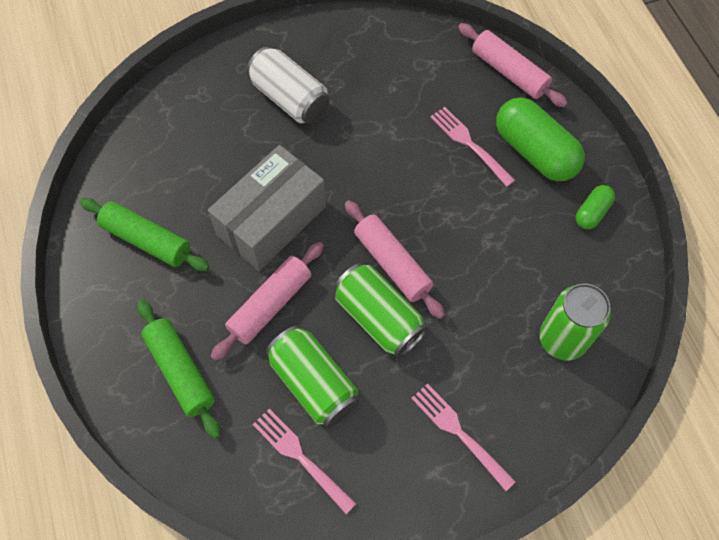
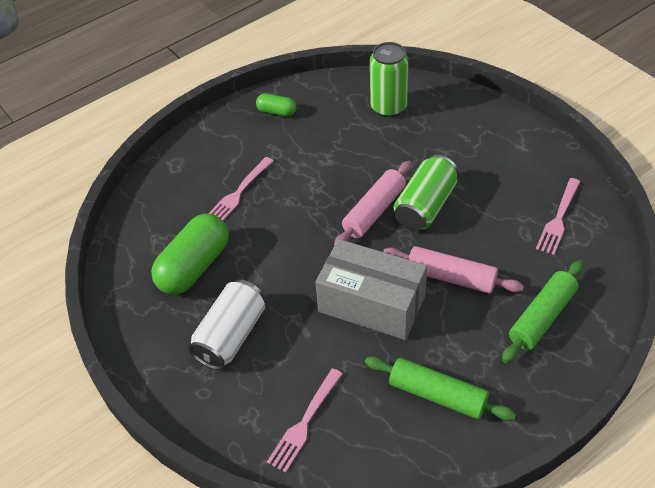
camera: 105 degrees left, 15 degrees down
(147, 240) = (437, 395): green rolling pin -> green rolling pin turned 75 degrees counterclockwise
(313, 383) = (499, 229): green can -> none
(459, 433) = (487, 141): pink fork -> pink fork (305, 422)
(509, 72) = (152, 185): pink rolling pin -> none
(534, 152) = (232, 153): green capsule -> green capsule (194, 267)

